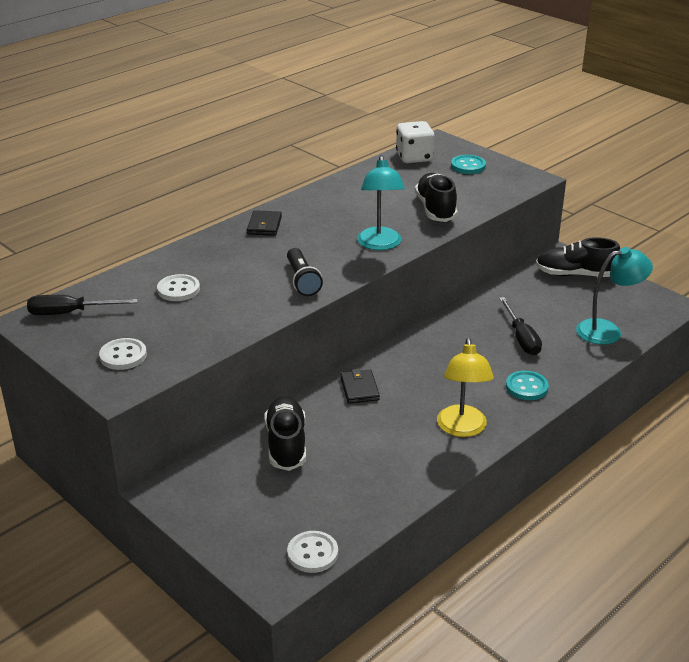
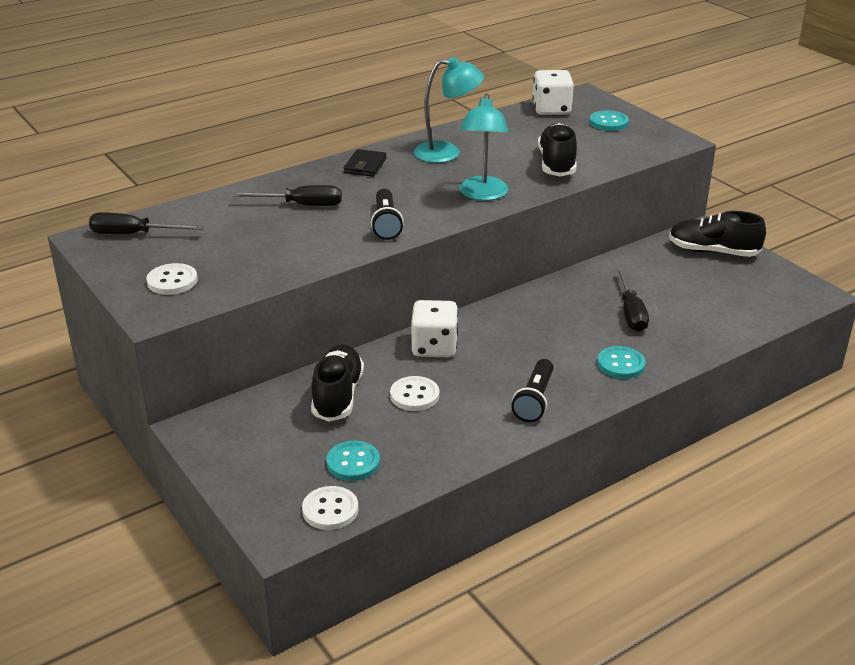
camera: 10 degrees right, 0 degrees up
(178, 289) = (252, 221): white button -> white button (414, 395)
(218, 269) = (301, 205): none -> black screwdriver
(319, 506) = (353, 462): none -> turquoise button
(359, 389) = (434, 347): black wallet -> white dice
(462, 429) = (534, 400): yellow lamp -> black flashlight
(607, 331) = (732, 314): turquoise lamp -> turquoise lamp (447, 153)

